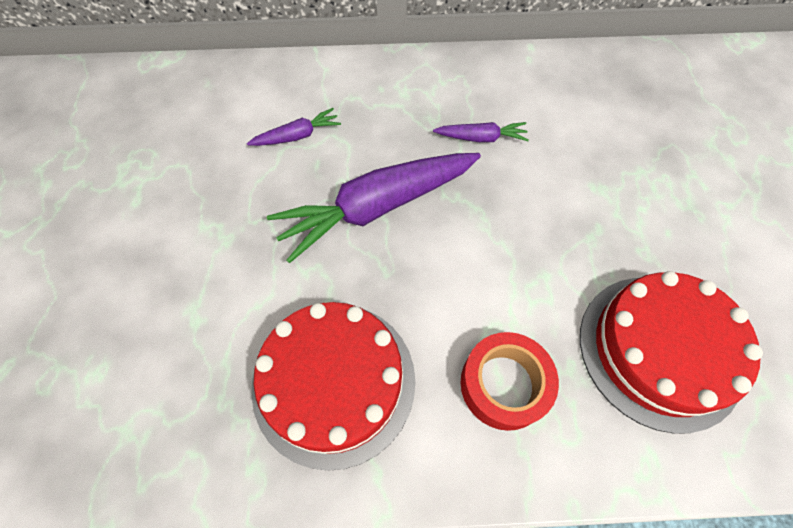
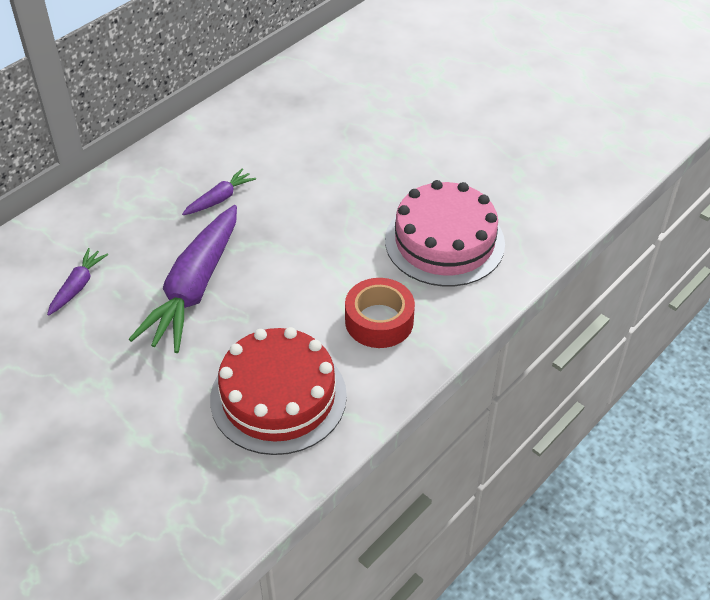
camera: 45 degrees left, 15 degrees down
(659, 350) = (444, 242): red cake -> pink cake

